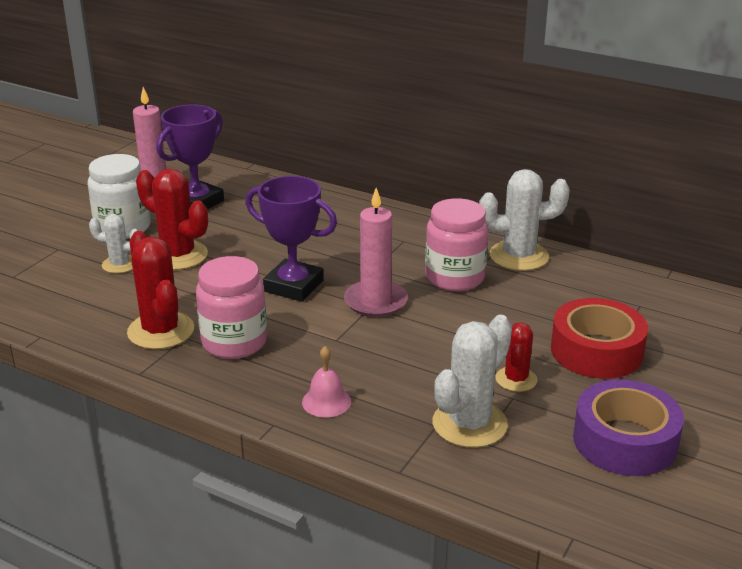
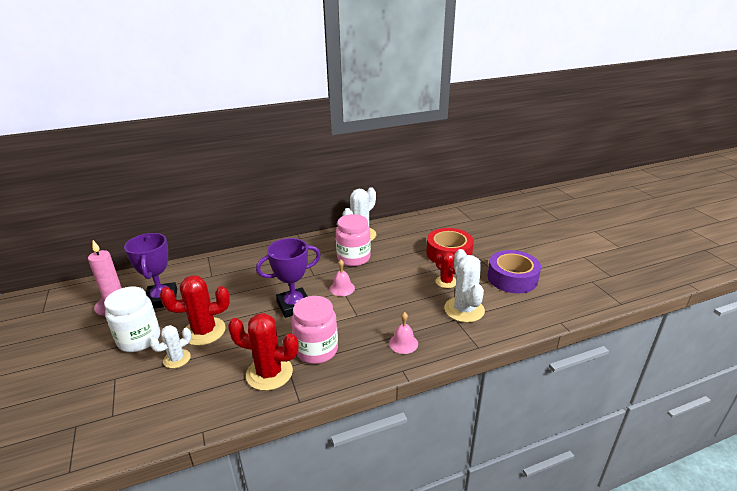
camera: 50 degrees left, 0 degrees up
(375, 302) = (342, 288): pink candle -> pink bell

